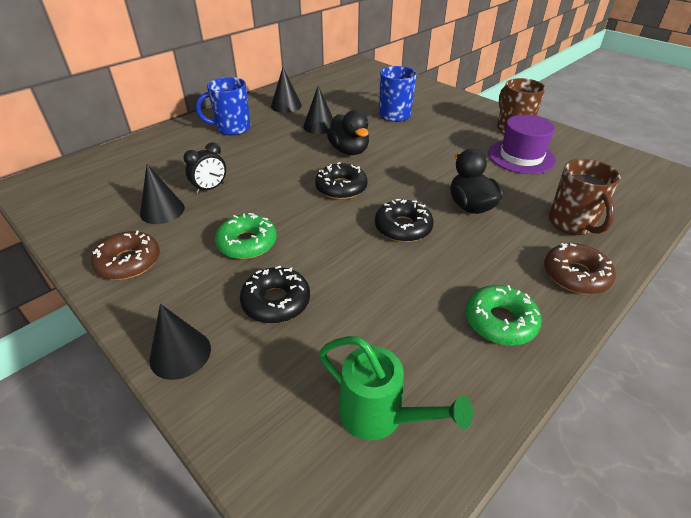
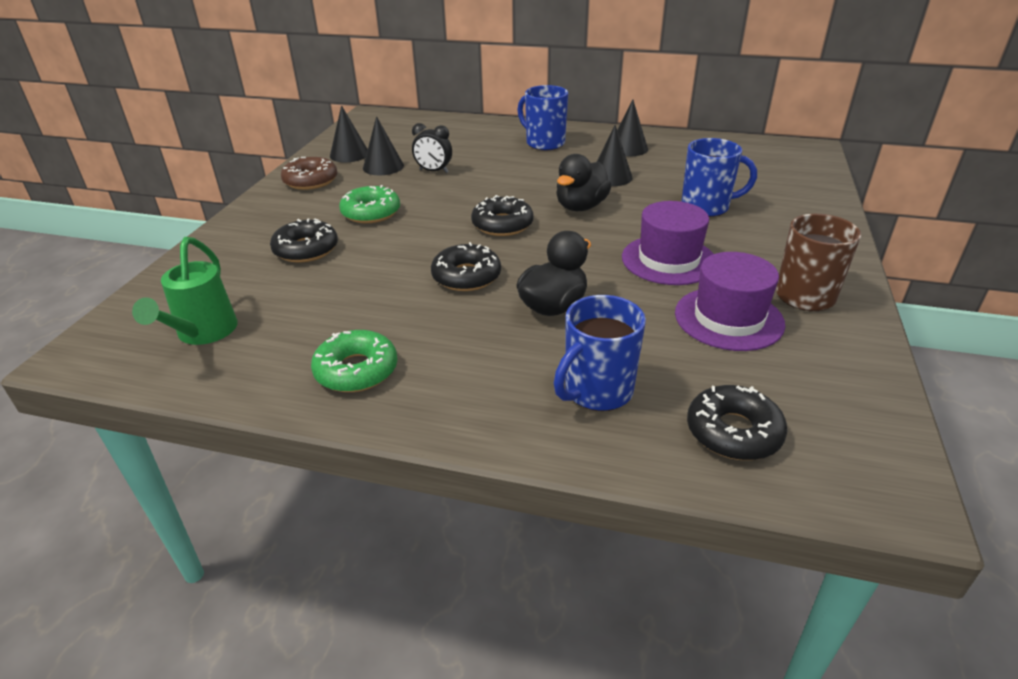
camera: 60 degrees right, 5 degrees down
(180, 353) = (228, 234): black cone -> black cone (349, 154)
(446, 149) = (668, 260): none -> purple hat
(572, 224) = (597, 391): brown mug -> blue mug
(575, 275) = (480, 411): brown donut -> none
(623, 196) = (733, 432): none -> black donut

